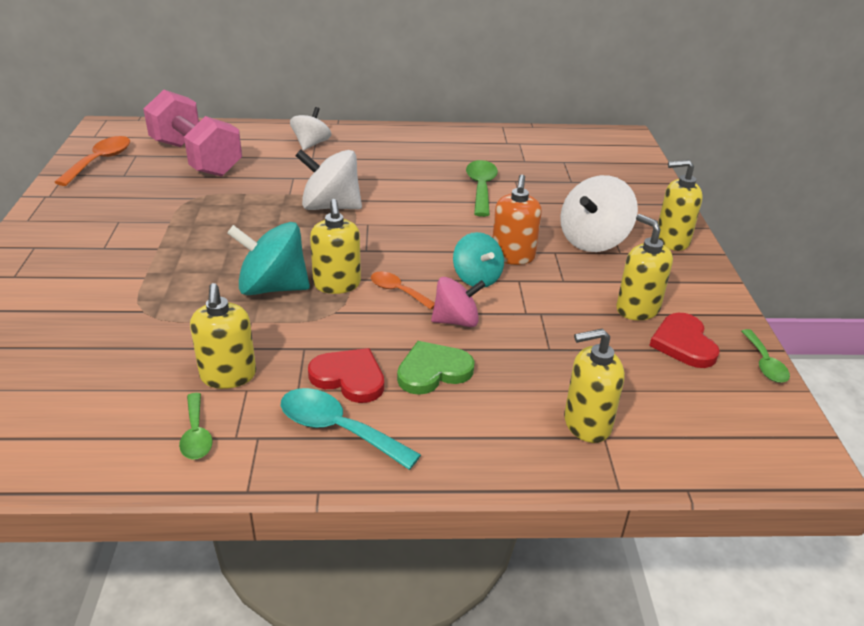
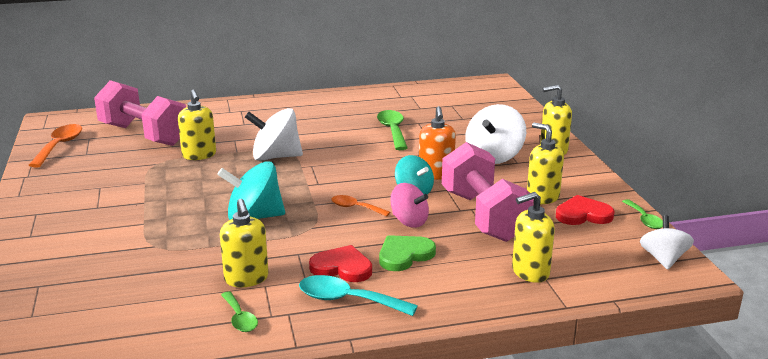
camera: 10 degrees left, 10 degrees down
(311, 144) = (238, 114): white spinning top -> white spinning top (663, 259)
(337, 284) = (305, 209): yellow soap dispenser -> yellow soap dispenser (199, 155)
(456, 321) = (409, 221): pink spinning top -> pink spinning top turned 60 degrees clockwise
(553, 326) = (483, 216): none -> pink dumbbell
(683, 343) = (583, 214): red heart -> red heart turned 105 degrees clockwise

